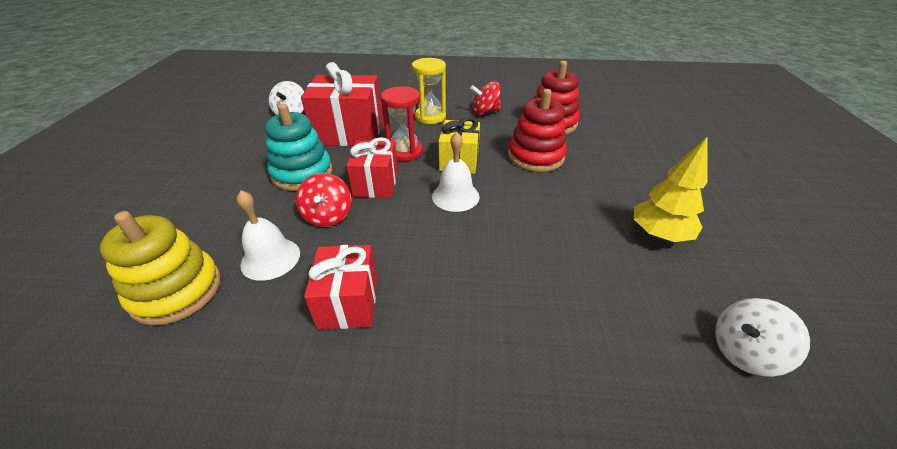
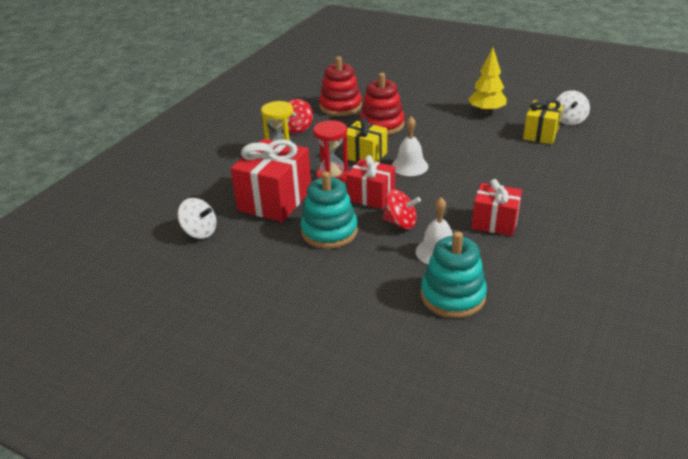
camera: 65 degrees left, 5 degrees down
(177, 291) = (452, 296): yellow stacking toy -> turquoise stacking toy
(649, 315) = (541, 134): none -> yellow gift

